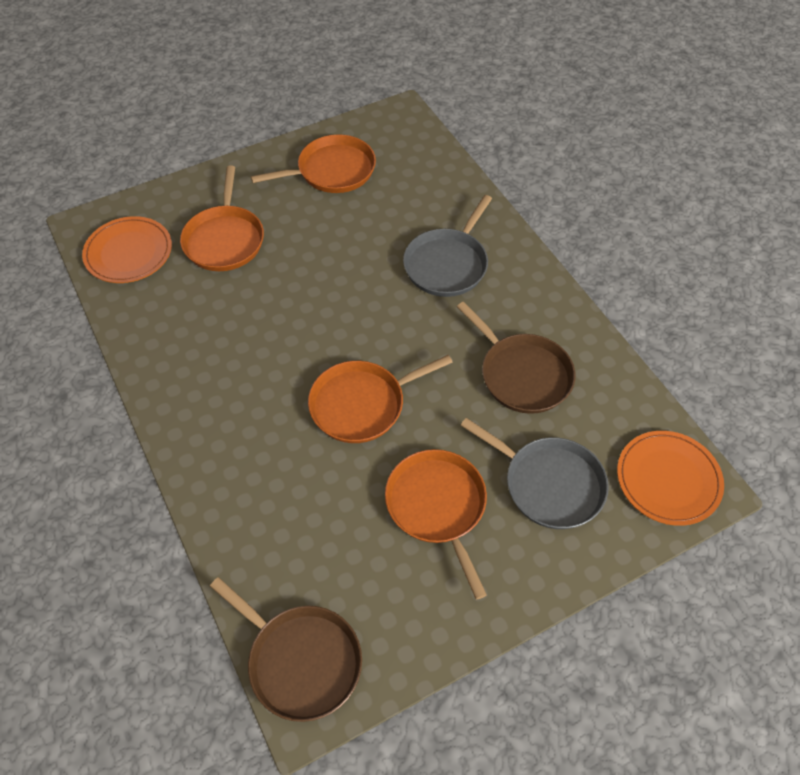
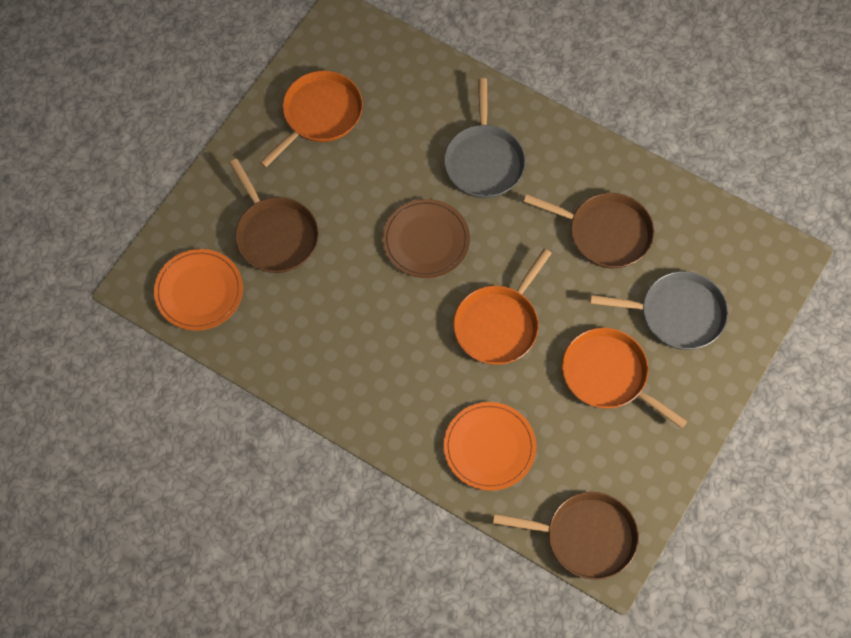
camera: 30 degrees left, 10 degrees up
(224, 239) = (275, 235): orange pan -> brown pan
(348, 302) = (426, 240): none -> brown plate
(668, 479) = (759, 264): orange plate -> orange plate (489, 447)

